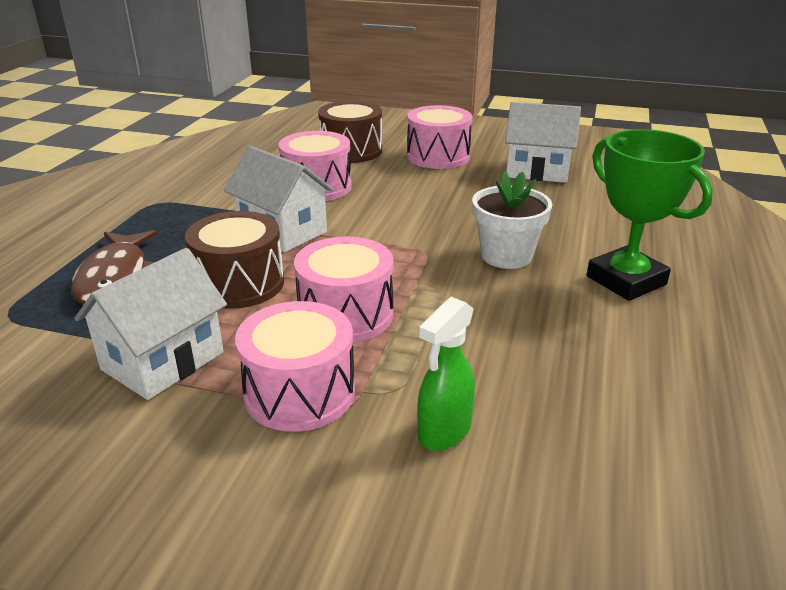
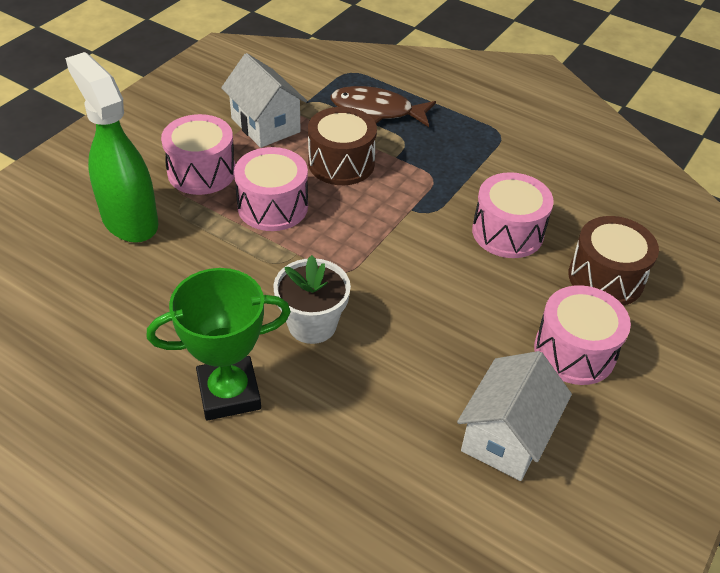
camera: 105 degrees right, 15 degrees up
(282, 231) = (418, 195): white house -> none
(444, 432) = (129, 220): green spray bottle -> green spray bottle, size x1.84

